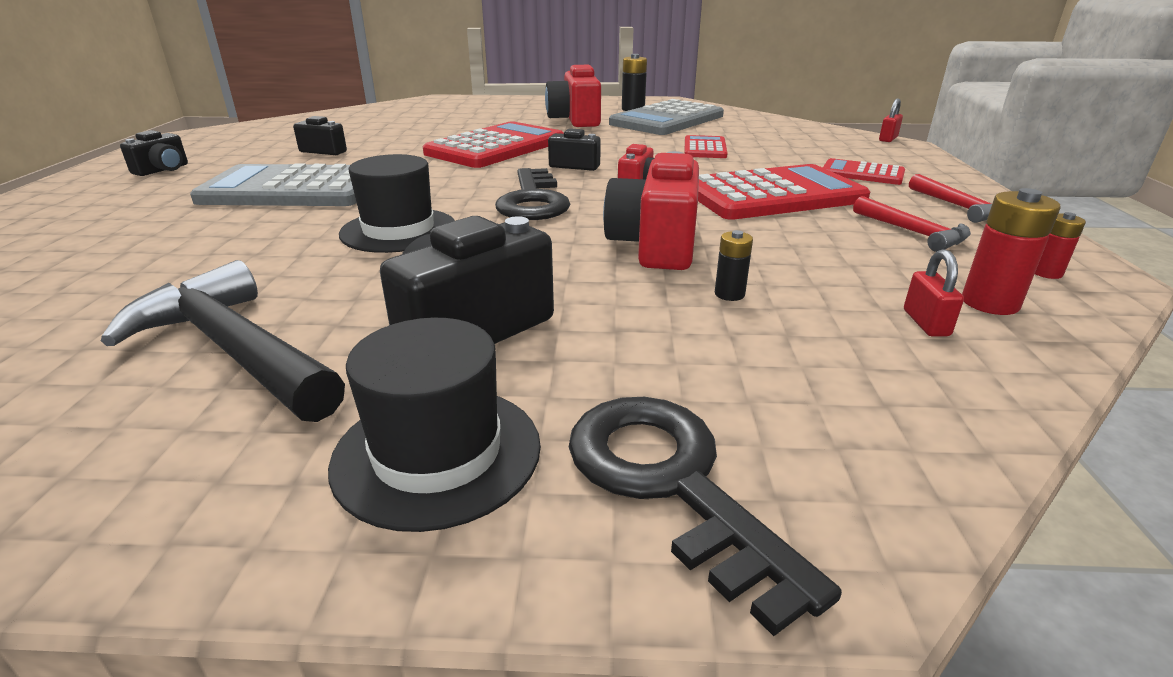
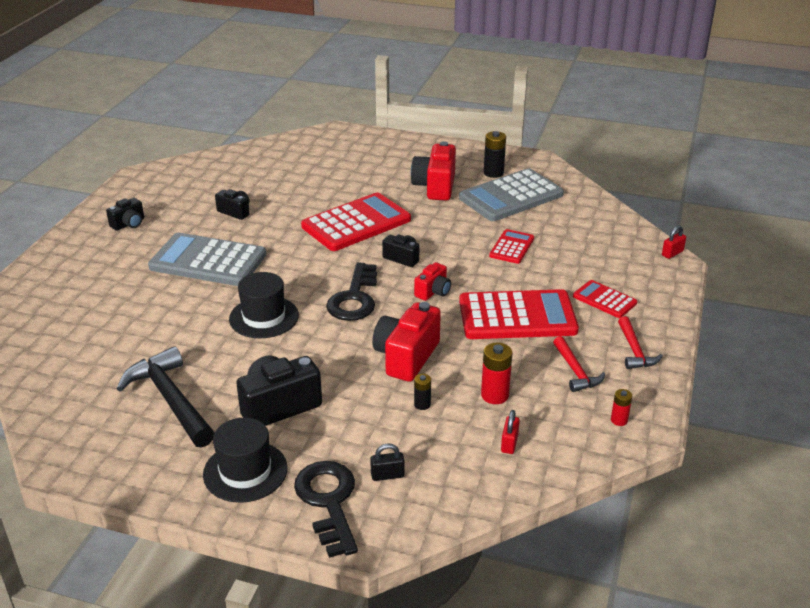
camera: 15 degrees right, 5 degrees up
(759, 406) = (387, 475): none -> black padlock
(989, 303) = (559, 436): red battery -> red battery (494, 395)

